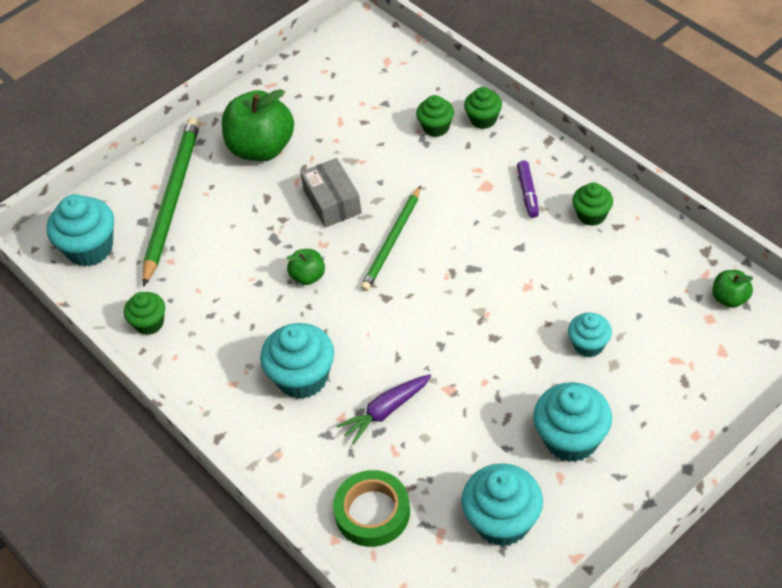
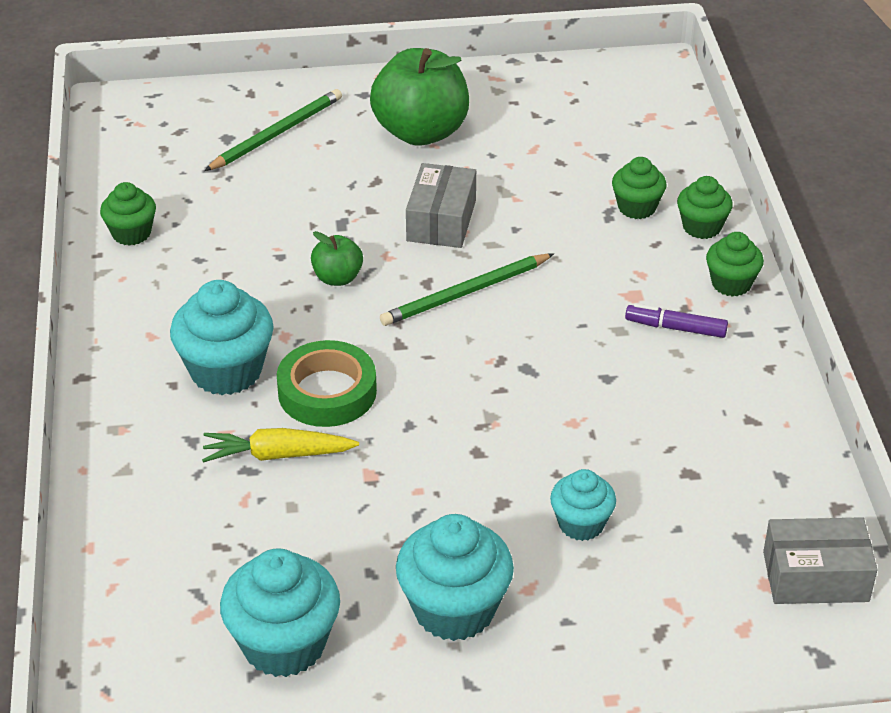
camera: 30 degrees right, 10 degrees down
(90, 248) = (149, 135): turquoise cupcake -> none
(172, 200) = (277, 133): green pencil -> green pencil, size x0.63
(372, 512) = (156, 545): green tape -> green tape (327, 392)
(386, 411) = (278, 455): purple carrot -> yellow carrot
(528, 193) = (675, 328): purple marker -> purple marker turned 75 degrees clockwise
(591, 215) = (730, 391): green cupcake -> green cupcake (731, 283)
(730, 298) = (815, 576): green apple -> grey box

